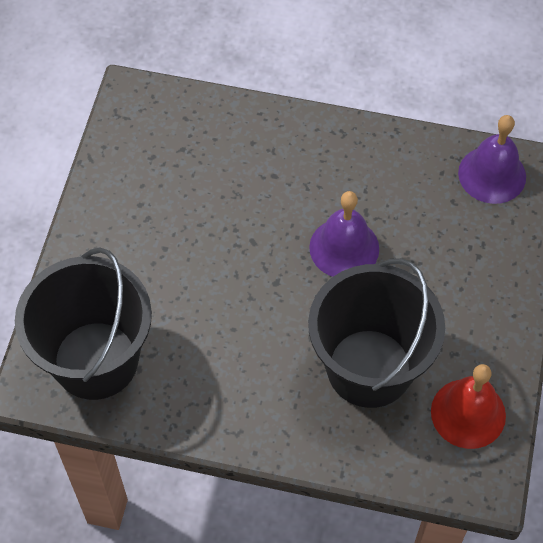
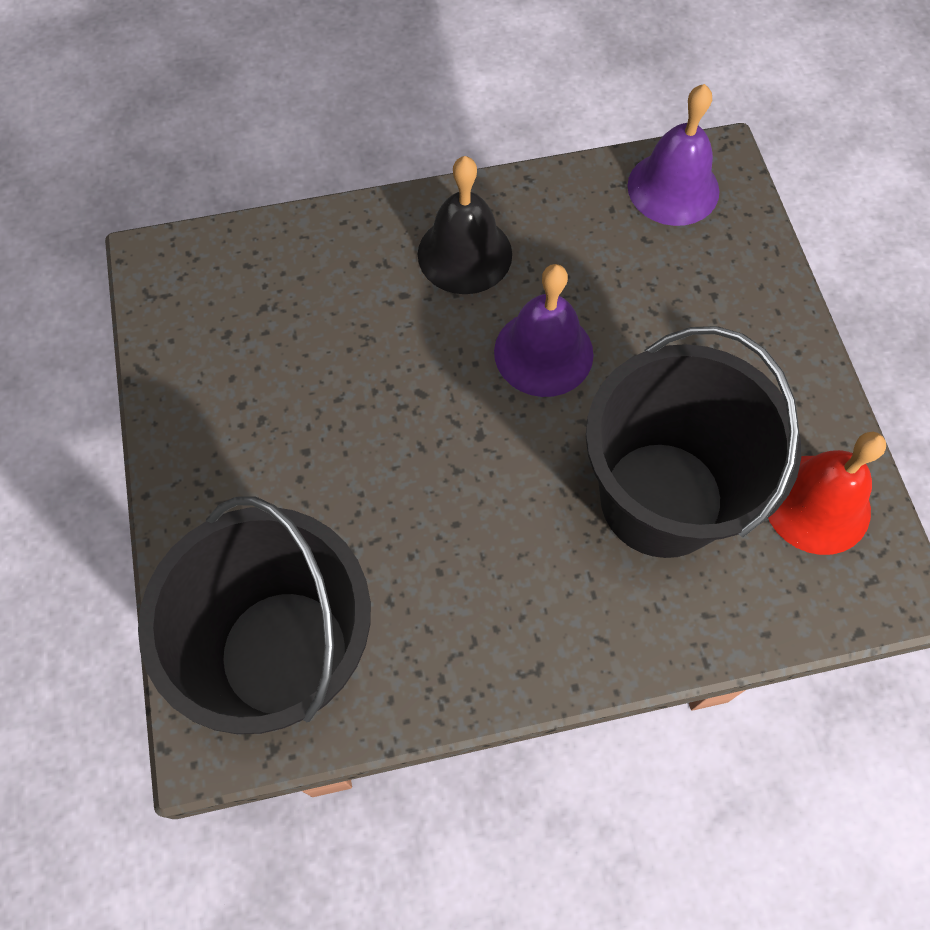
camera: 25 degrees left, 5 degrees up
(327, 164) = (464, 254): none -> black bell

